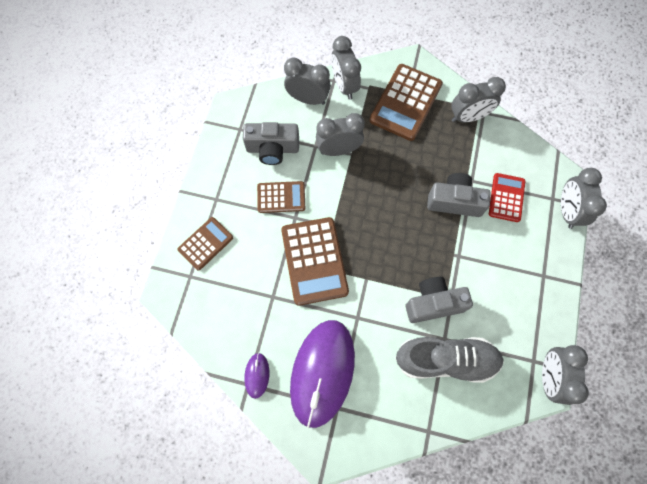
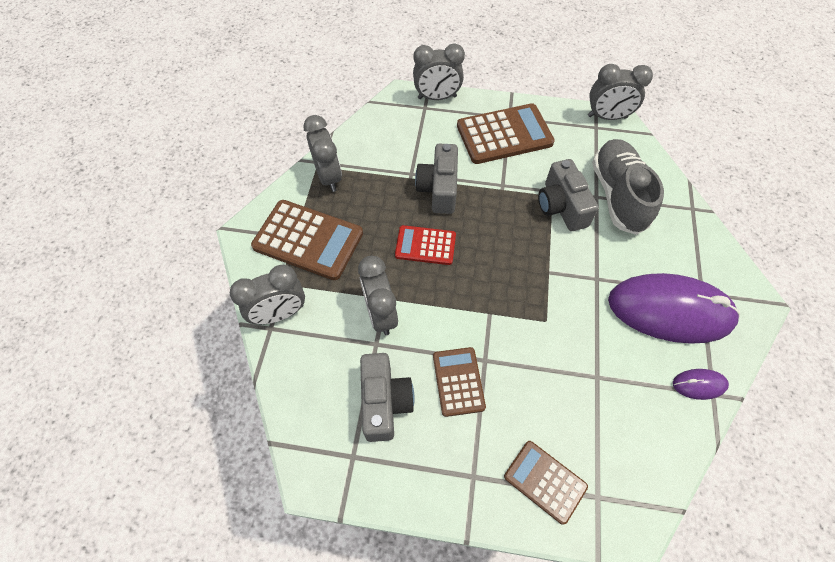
camera: 95 degrees left, 10 degrees down
(308, 99) = (300, 360): grey clock -> none
(314, 261) = (539, 331): brown calculator -> brown calculator (504, 134)
(506, 197) = (428, 144): red calculator -> red calculator (425, 245)

